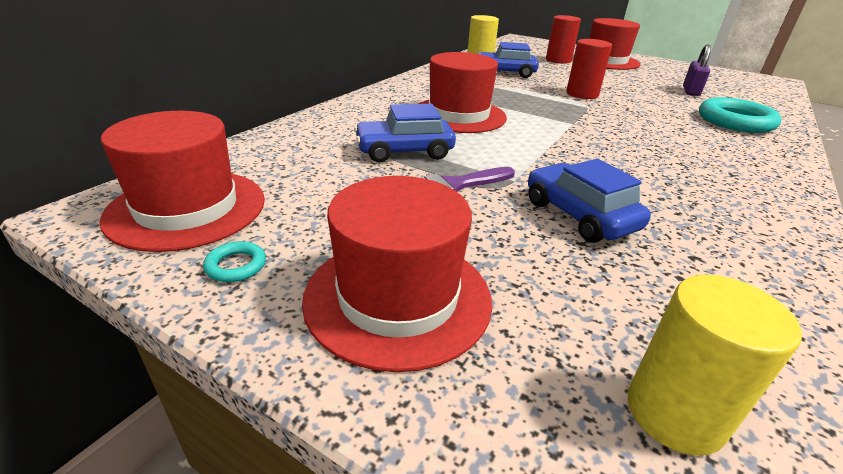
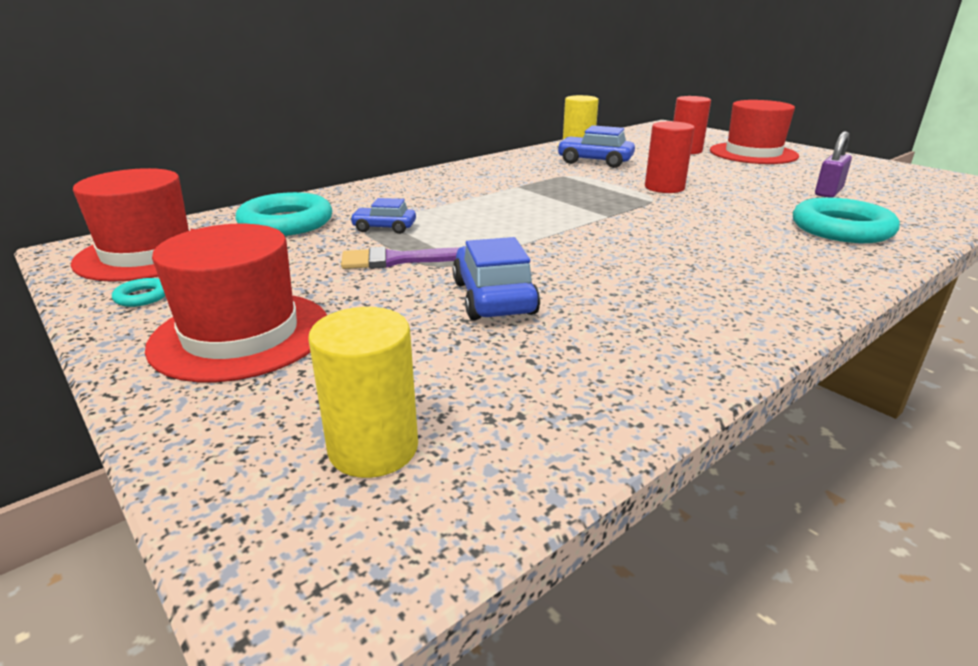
camera: 20 degrees right, 5 degrees down
(303, 154) = (286, 223): none -> turquoise ring
(404, 151) = (384, 228): blue car -> blue car, size x0.62
(458, 115) = (483, 200): red hat -> none

